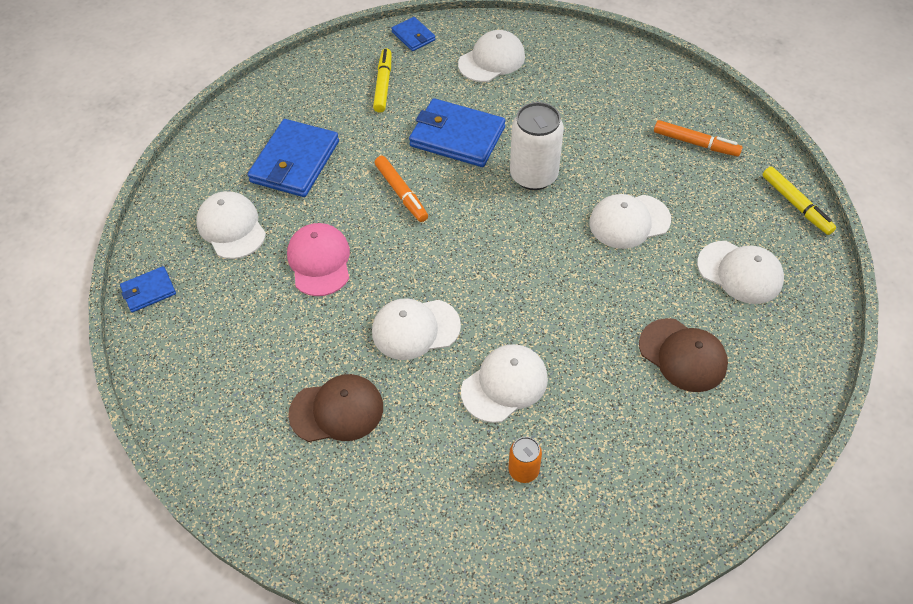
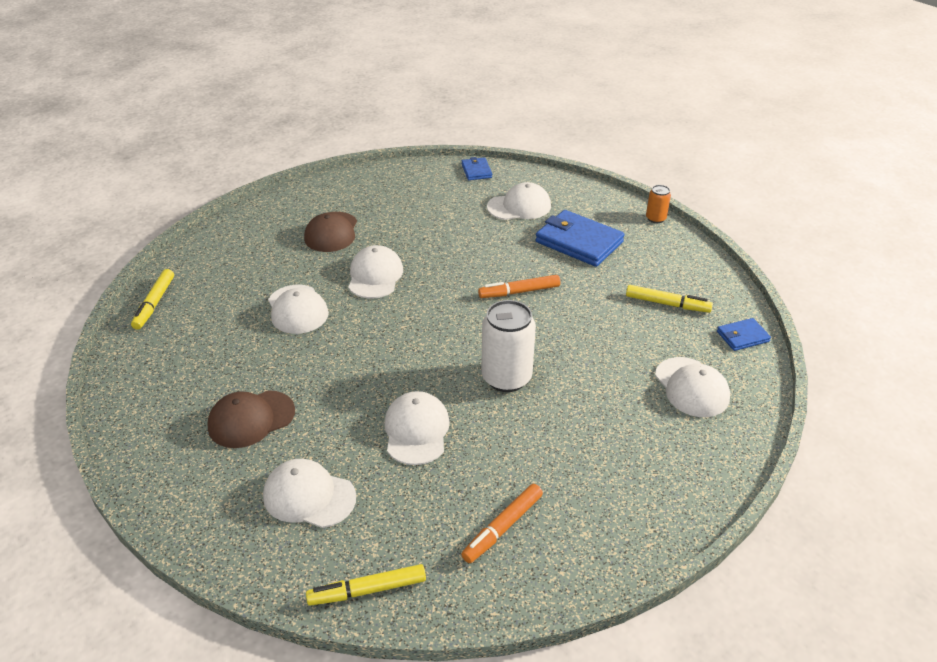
camera: 105 degrees right, 15 degrees down
(319, 261) = (465, 241): pink cap -> none
(457, 136) = (578, 338): blue wallet -> none
(523, 470) = (225, 303): orange can -> orange can (655, 218)
(556, 558) = (154, 303): none -> yellow marker
(740, 272) = (309, 496): white cap -> white cap turned 60 degrees clockwise

